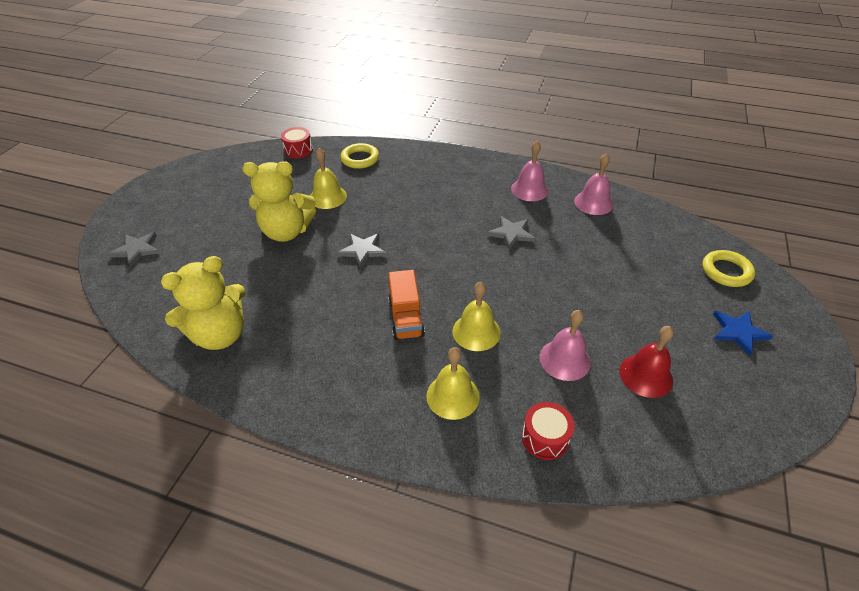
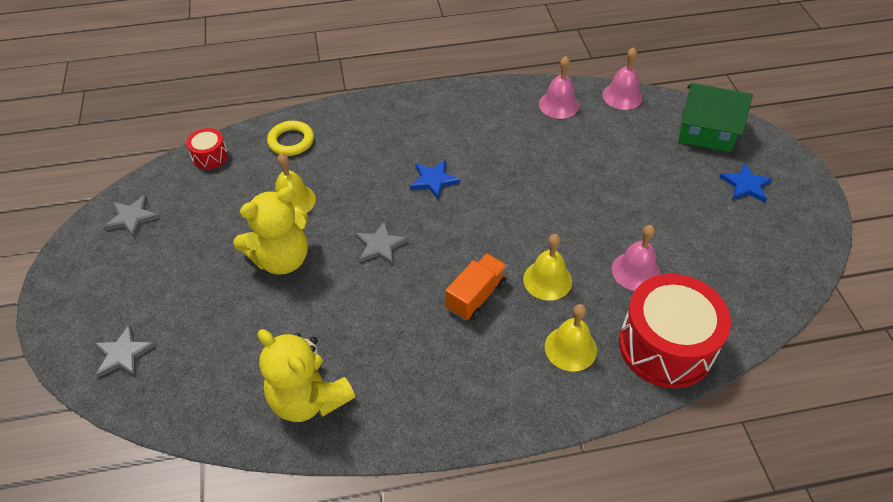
camera: 30 degrees left, 5 degrees up
(220, 334) = (308, 399): yellow teddy bear -> yellow teddy bear turned 105 degrees clockwise
(406, 318) = (476, 296): orange truck -> orange truck turned 105 degrees counterclockwise
(442, 221) = (433, 180): none -> blue star
(511, 233) = (508, 167): grey star -> grey star (132, 218)
(529, 189) = (492, 112): pink bell -> pink bell (622, 96)
(545, 438) = (665, 346): red drum -> red drum, size x2.16
(646, 375) = (704, 255): red bell -> none
(726, 271) = (706, 132): yellow ring -> green house

